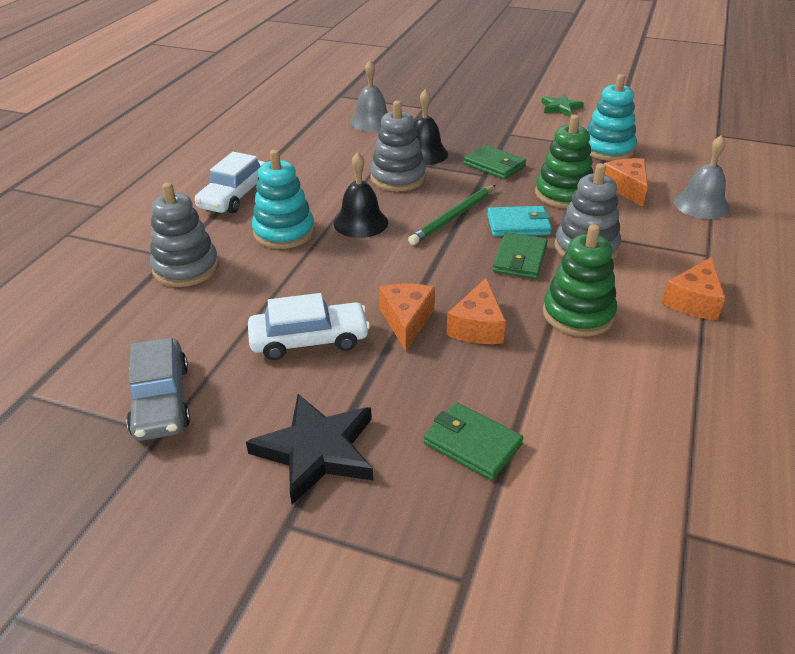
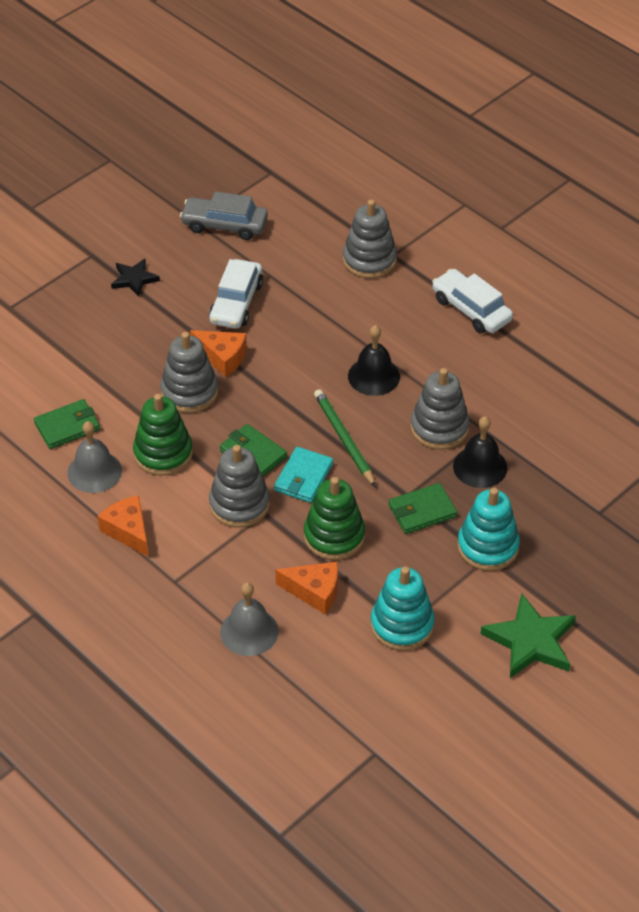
camera: 115 degrees right, 10 degrees up
(284, 232) = (388, 325): turquoise stacking toy -> turquoise stacking toy (488, 547)
(317, 450) = (134, 279): black star -> black star, size x0.59
(371, 121) = (584, 452): grey bell -> grey bell (94, 471)
(472, 444) = (89, 345): green wallet -> green wallet (67, 427)
(477, 326) = (189, 392): orange cheese -> grey stacking toy
(560, 108) = (531, 641): green star -> green star, size x1.68

